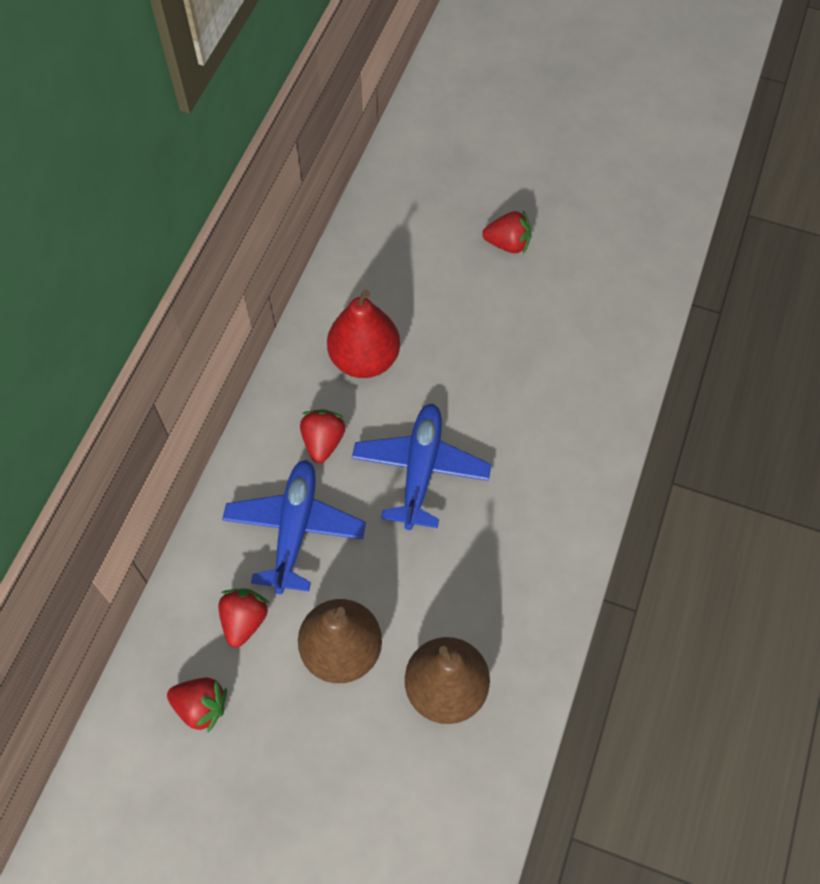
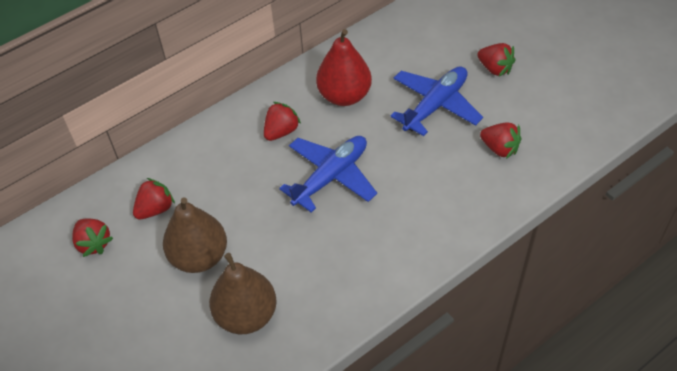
camera: 35 degrees right, 10 degrees down
(295, 529) = (225, 172): blue plane -> blue plane (435, 105)
(577, 341) = (500, 148): none -> red strawberry

